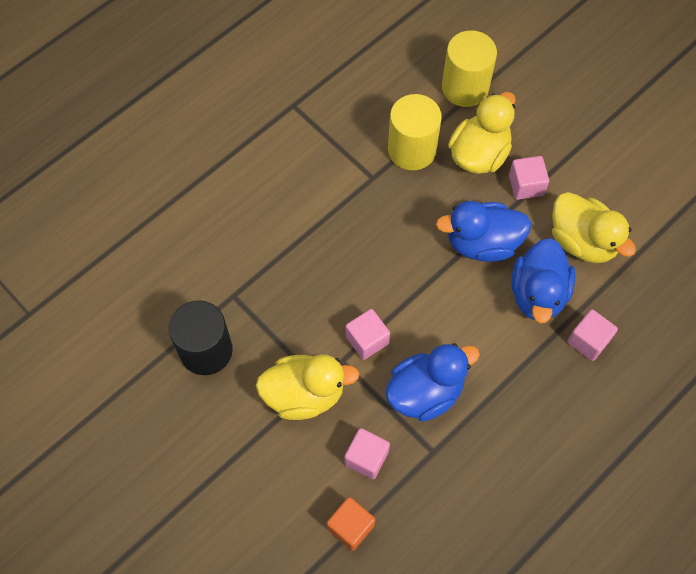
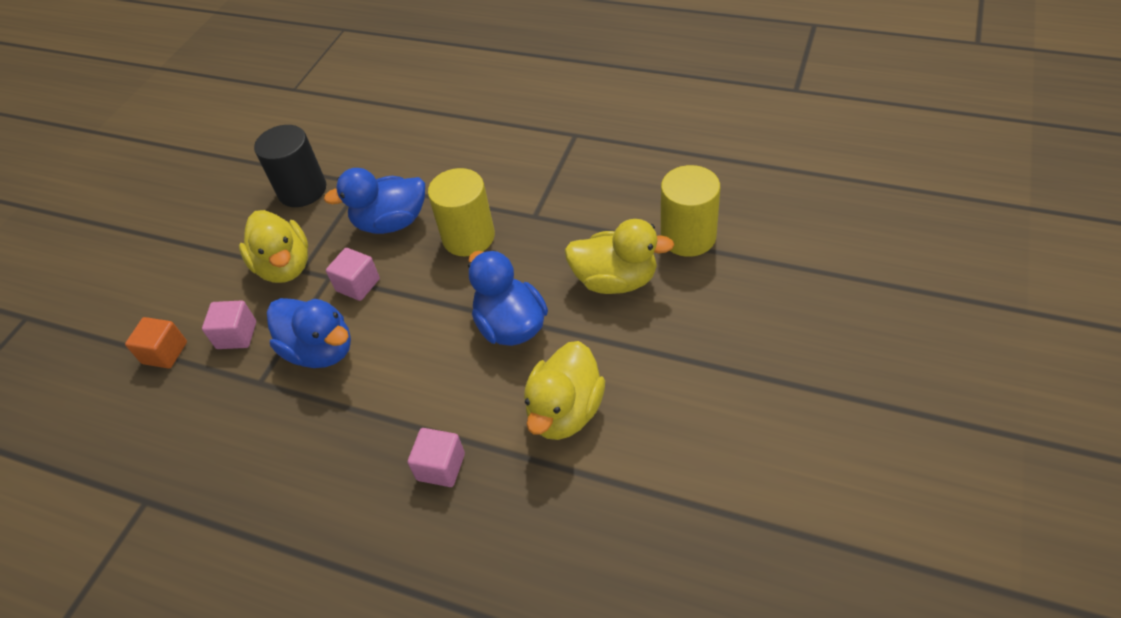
camera: 70 degrees right, 15 degrees down
(412, 150) = (584, 229): yellow cylinder -> yellow cylinder (468, 237)
(526, 185) = (604, 333): pink cube -> none
(538, 294) = (476, 397): blue duck -> blue duck (391, 222)

